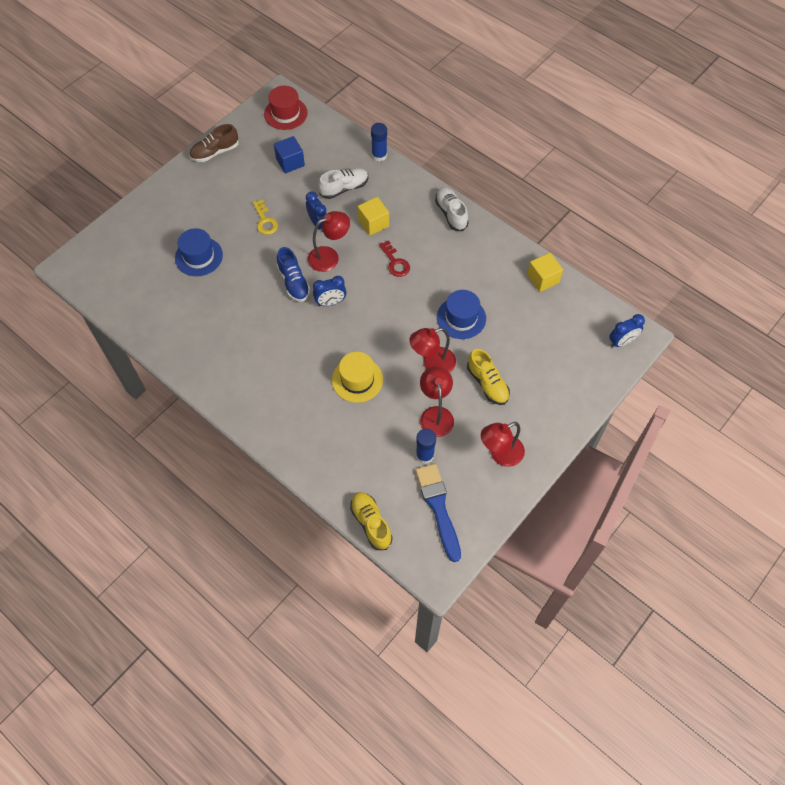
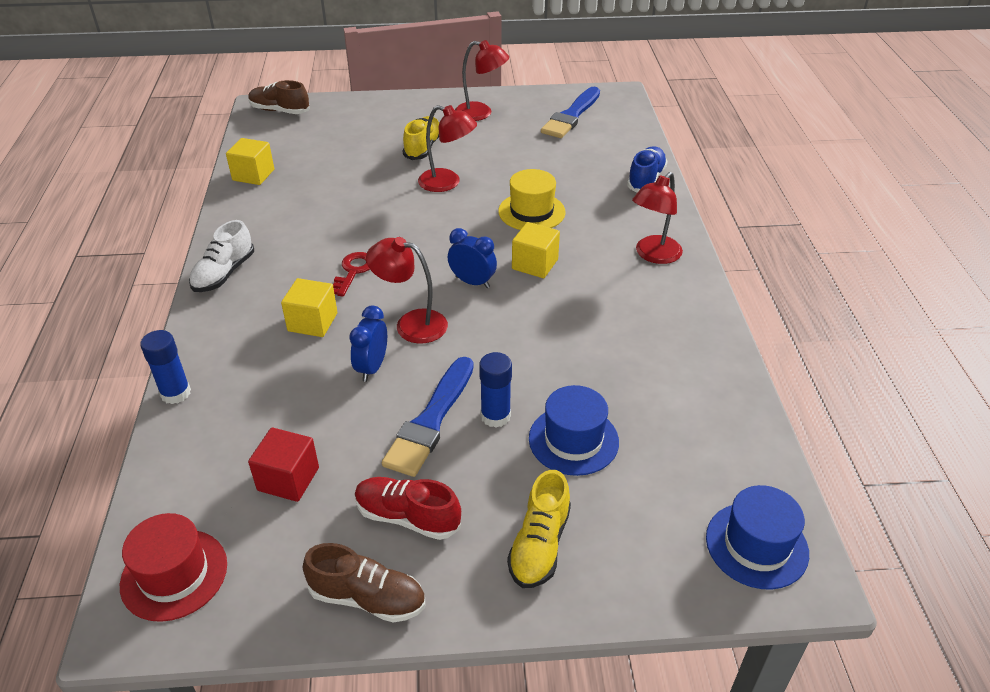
camera: 135 degrees left, 20 degrees down
(231, 182) = (407, 517): none -> red shoe
(265, 221) = (430, 420): yellow key -> blue brush
(290, 162) = (288, 479): blue cube -> red cube
(294, 282) = (487, 326): blue shoe -> blue shoe (646, 179)
(313, 340) = (535, 264): none -> yellow cube
(344, 188) = (279, 386): white shoe -> none
(371, 523) = (637, 135): yellow shoe -> yellow shoe (539, 545)
(424, 455) = (541, 142): blue glue stick -> blue glue stick (495, 416)
(435, 414) = (495, 156): red lamp -> red lamp (653, 255)
(461, 318) = (369, 194): blue hat -> blue hat (756, 545)
(622, 342) = (280, 111): blue clock -> brown shoe

